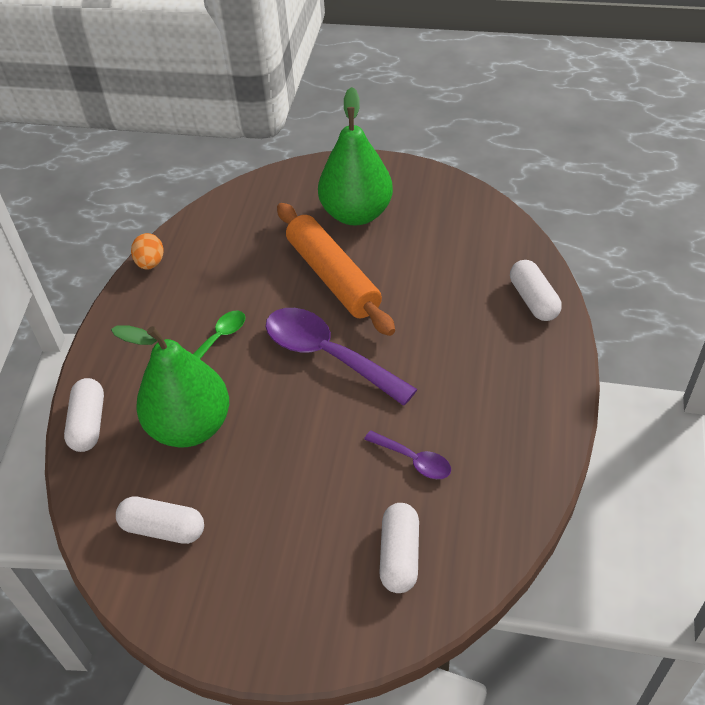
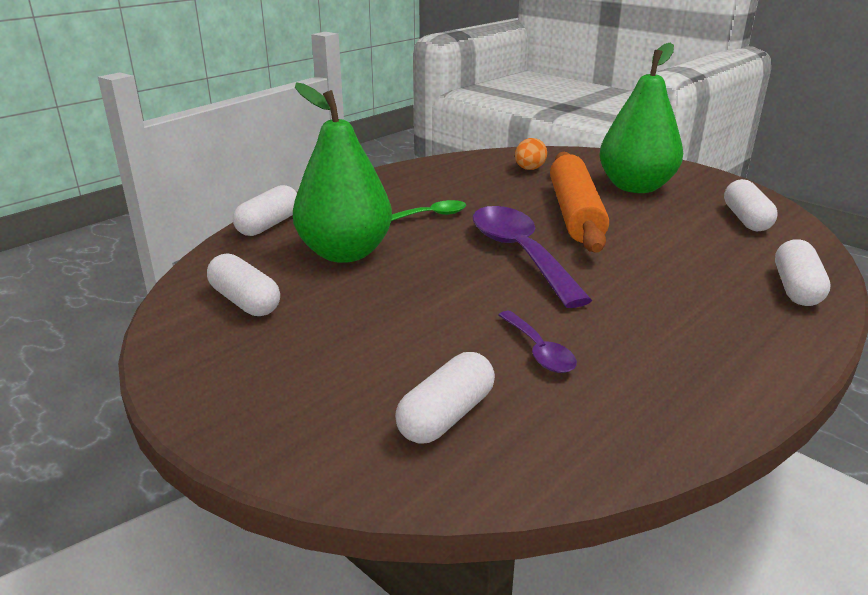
camera: 30 degrees right, 20 degrees down
(150, 263) = (421, 165): orange egg -> orange egg (529, 169)
(461, 224) = (746, 219): none -> white capsule

